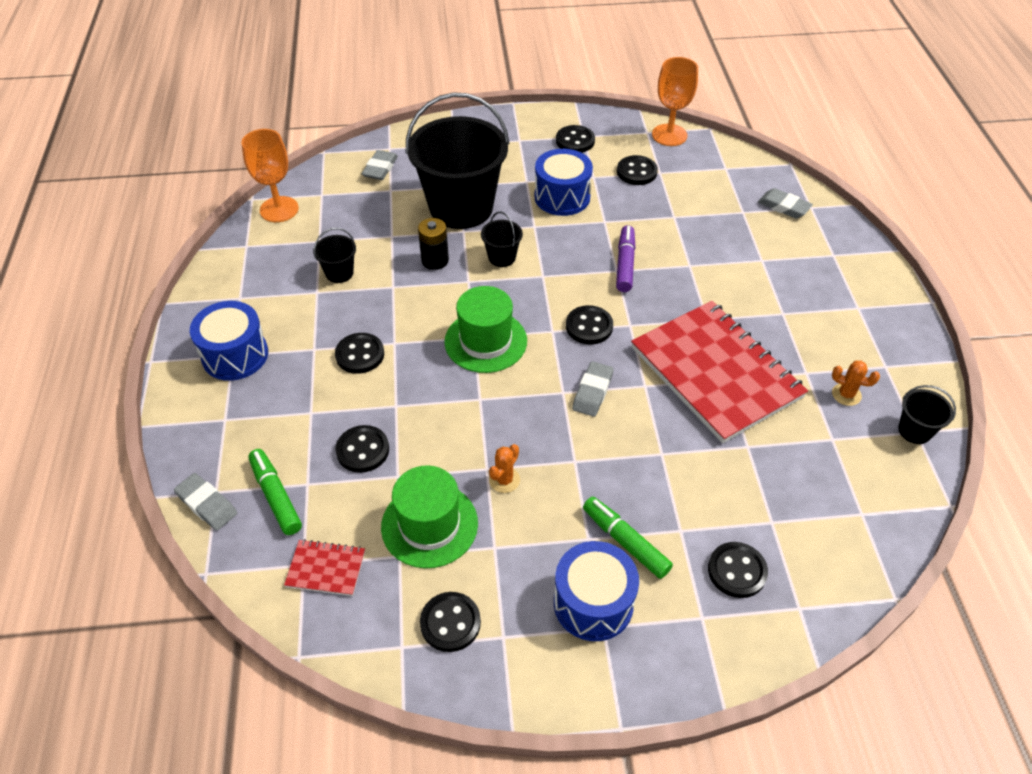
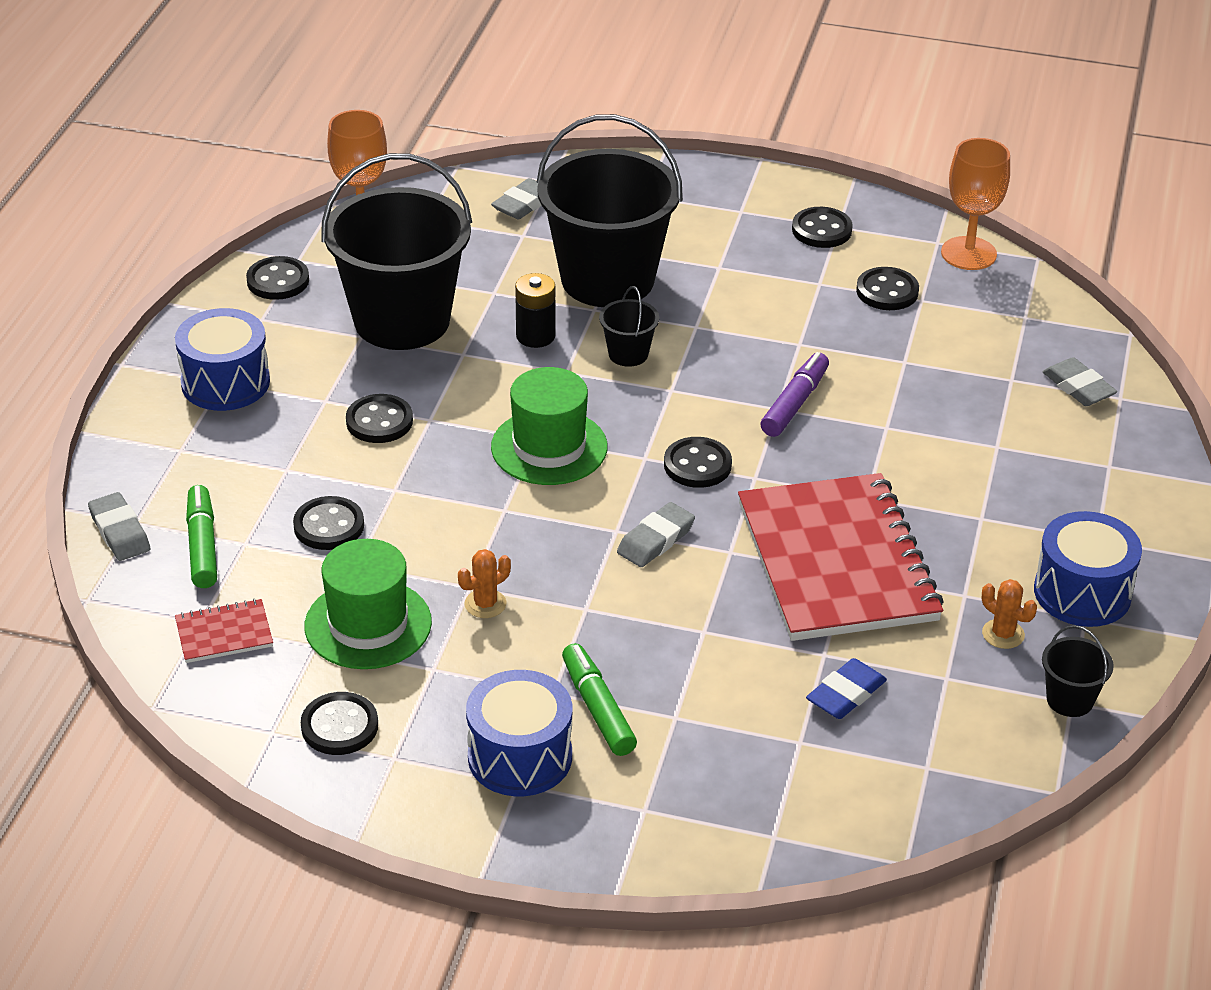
camera: 20 degrees right, 10 degrees down
(326, 569) = (224, 633): red notebook -> red notebook turned 45 degrees counterclockwise
(339, 273) = (402, 321): black bucket -> black bucket, size x2.44
(562, 197) = (757, 299): blue drum -> blue drum (1082, 592)
(737, 571) = (719, 777): black button -> black button (278, 281)
(779, 473) = (845, 694): none -> blue eraser

